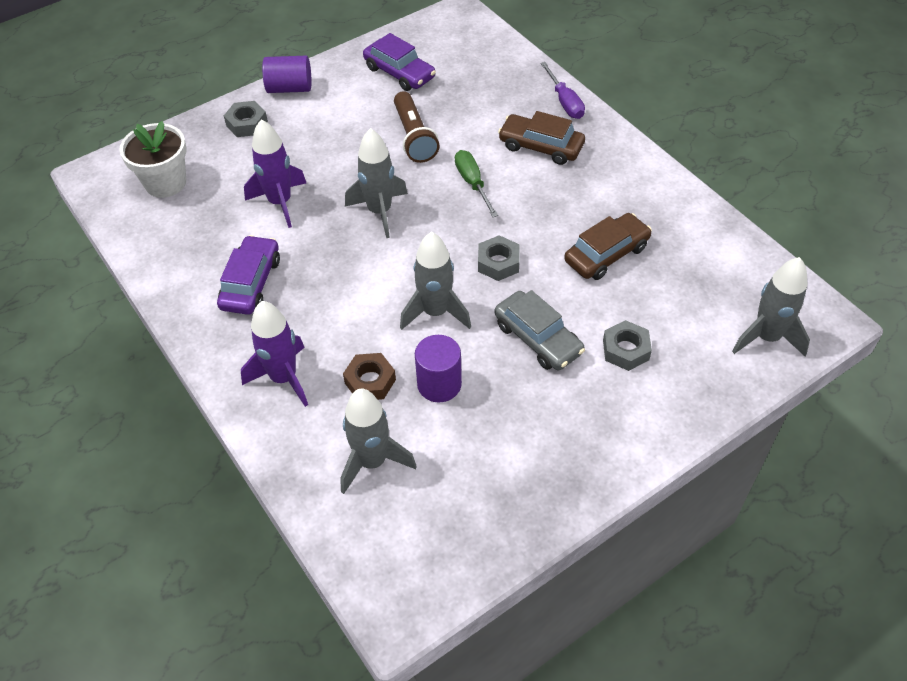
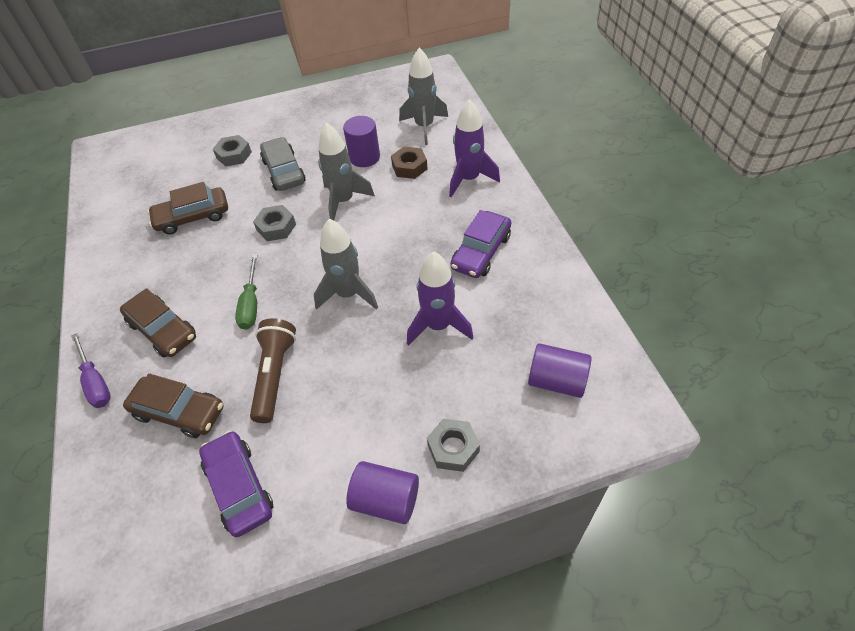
camera: 160 degrees left, 0 degrees up
(165, 183) = (556, 381): white flower pot -> purple cylinder
(477, 99) = (179, 412): none -> brown car
(565, 102) = (96, 382): purple screwdriver -> purple screwdriver turned 150 degrees clockwise
(766, 337) = (144, 146): grey rocket -> none

